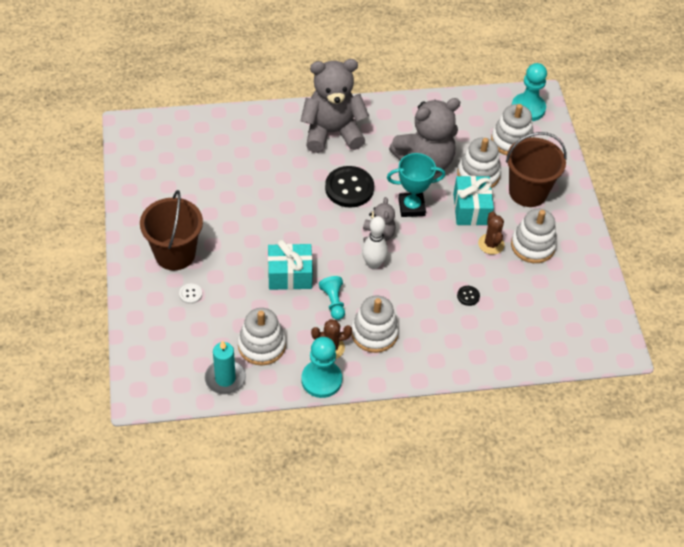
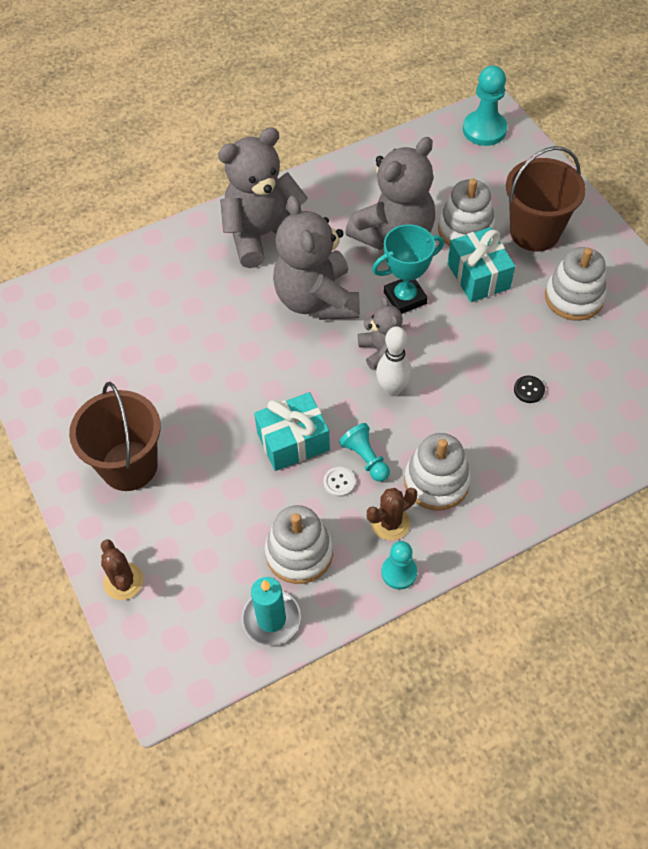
camera: 15 degrees left, 5 degrees up
(190, 294) = (173, 515): white button -> white button (339, 482)
(321, 380) = (399, 572): turquoise pawn -> turquoise pawn, size x0.62
(349, 188) = (317, 299): black button -> grey teddy bear
(491, 244) = (523, 312): brown cactus -> brown cactus (123, 581)
(511, 141) = (484, 175): white stacking toy -> none

